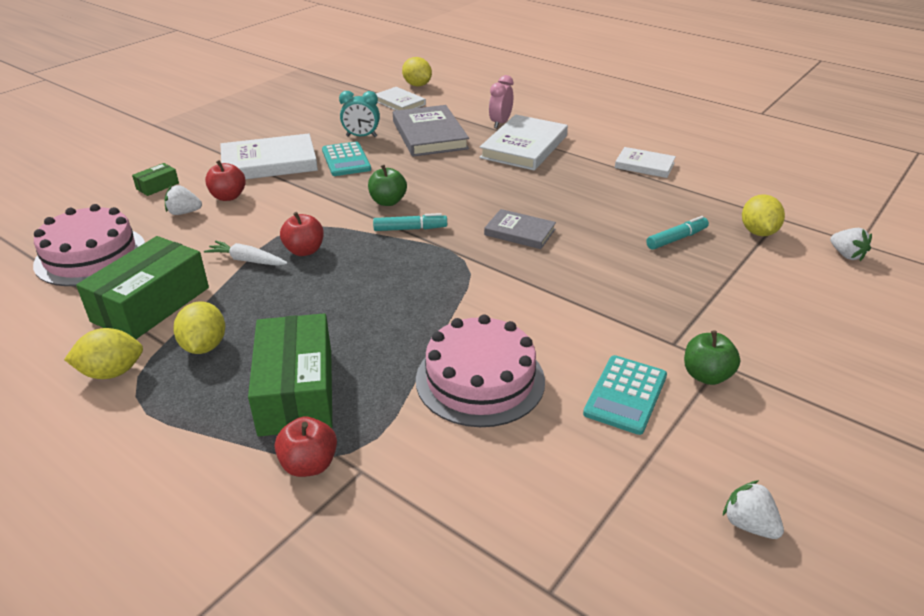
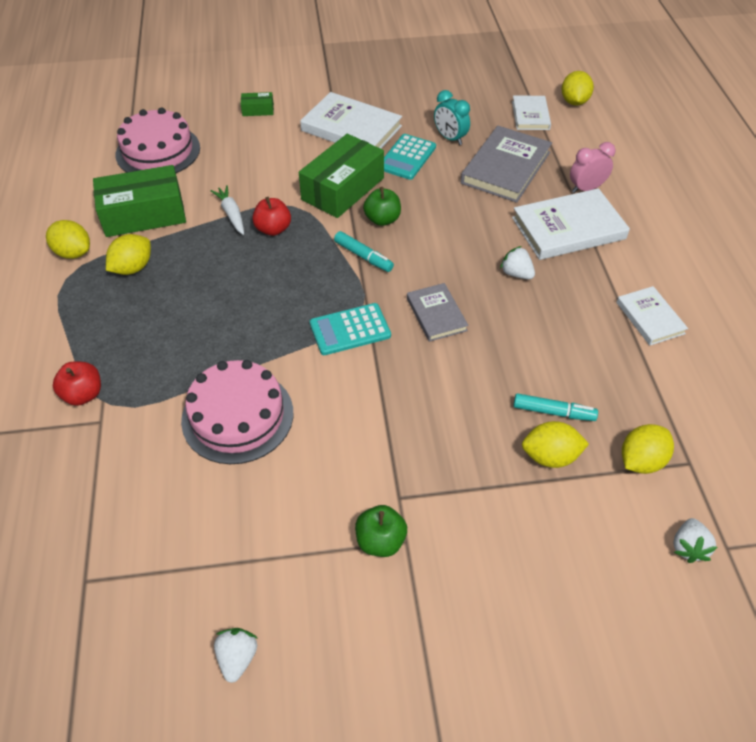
camera: 45 degrees right, 15 degrees up
(184, 212) = (245, 146): white strawberry -> white strawberry (516, 273)
(228, 197) = (287, 147): red apple -> none
(296, 391) = (136, 339): green box -> green box (343, 189)
(625, 395) = (305, 505): turquoise calculator -> turquoise calculator (350, 329)
(714, 261) = (550, 456): none -> yellow lemon

